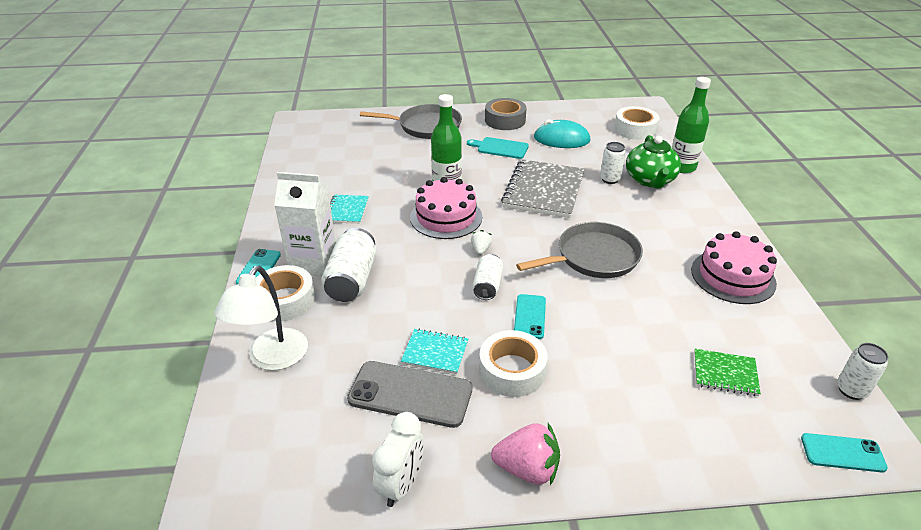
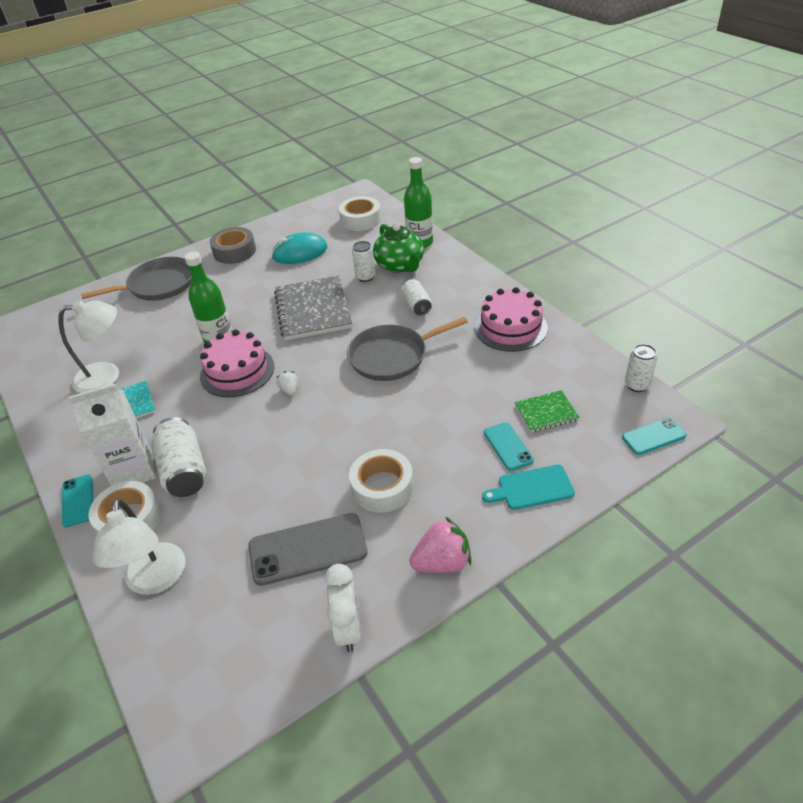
camera: 25 degrees left, 5 degrees up
(342, 182) = (107, 376): none -> white lamp
(435, 352) = (306, 502): turquoise notebook -> none
(487, 286) = (316, 421): white can -> white can (416, 305)
(500, 148) = (247, 282): turquoise cutting board -> turquoise cutting board (532, 488)
(530, 316) = (369, 433): turquoise phone -> turquoise phone (508, 446)
(593, 257) = (392, 356): grey pan -> grey pan turned 150 degrees counterclockwise

